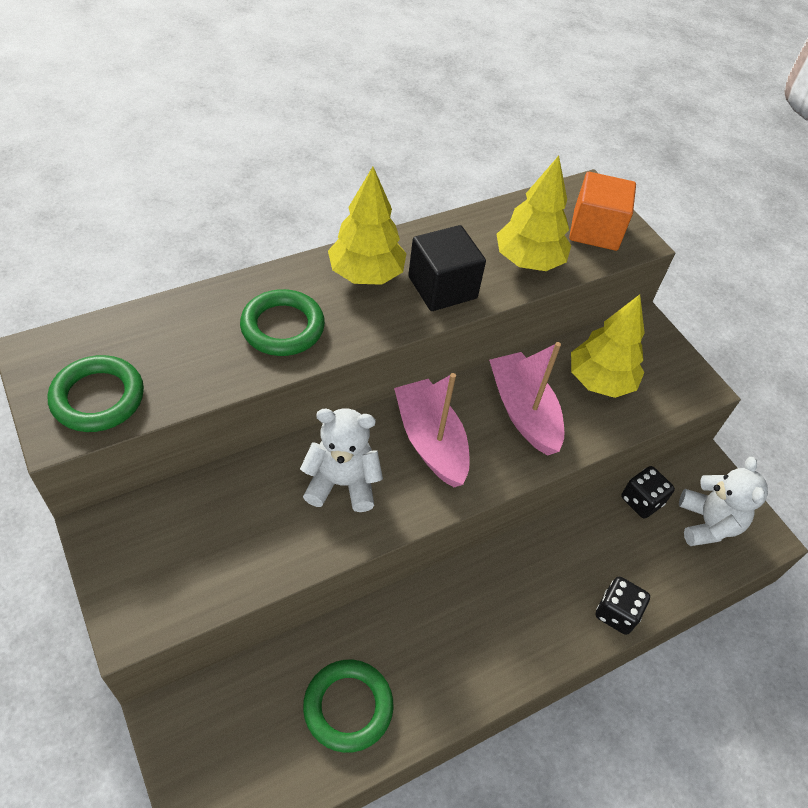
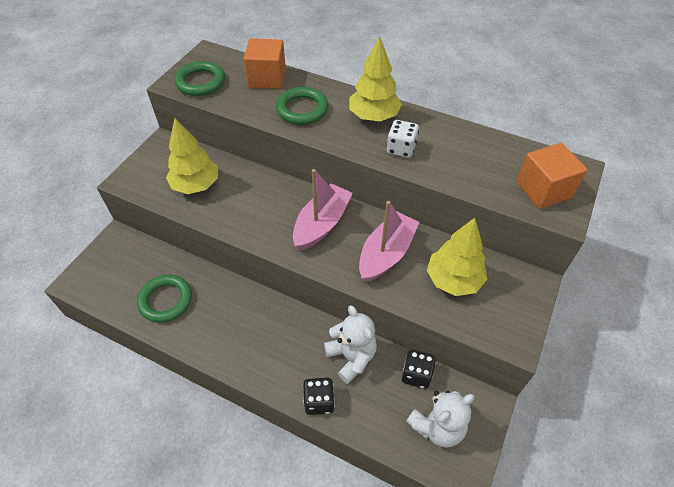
camera: 60 degrees right, 0 degrees up
(178, 323) = (267, 78): none -> orange cube
(342, 483) = (260, 204): white teddy bear -> white teddy bear (351, 357)
(442, 287) = (401, 149): black cube -> white dice
(528, 261) = (471, 173): yellow tree -> yellow tree (196, 185)

